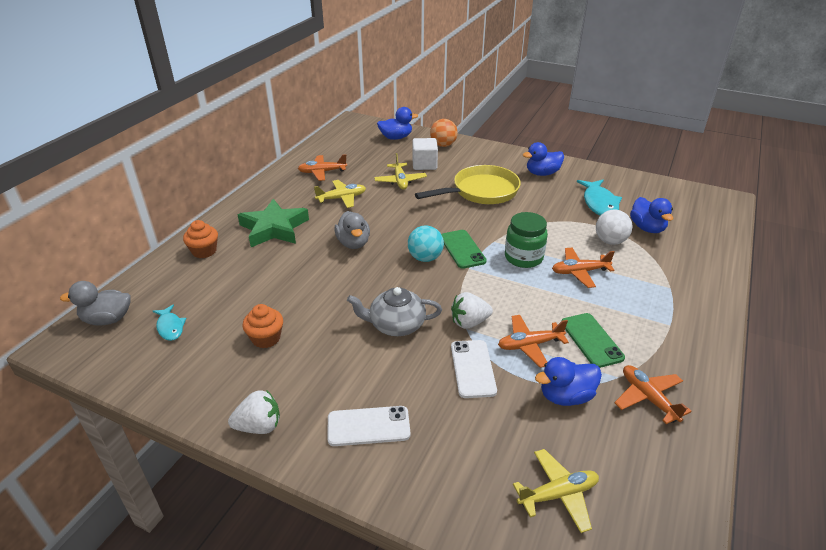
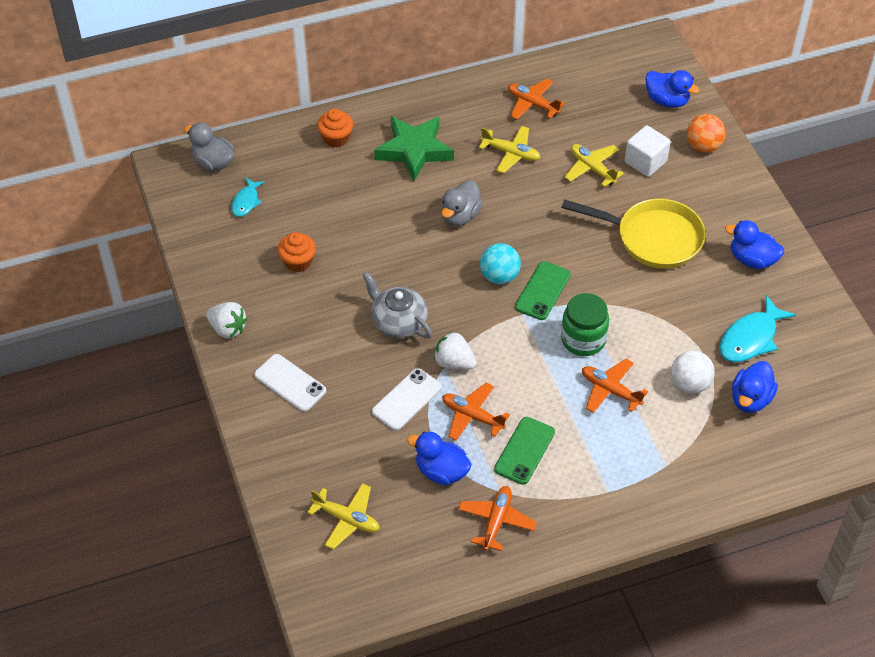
camera: 45 degrees right, 15 degrees up
(400, 181) = (592, 168): yellow plane -> yellow plane turned 105 degrees clockwise

